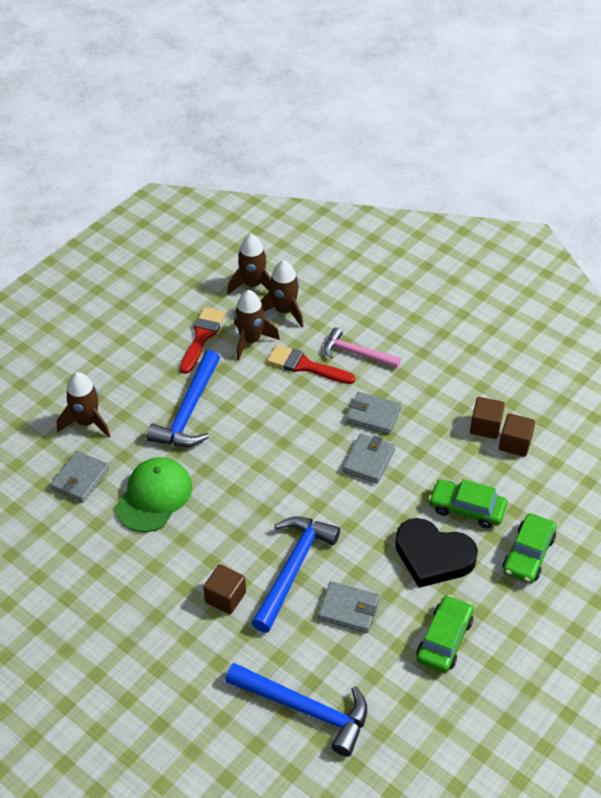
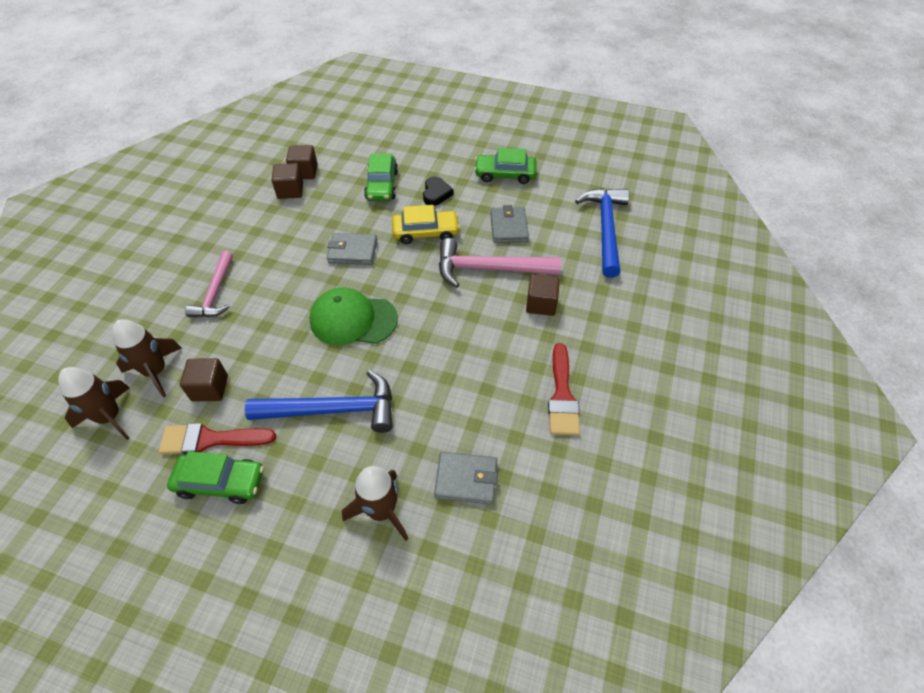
camera: 110 degrees left, 5 degrees up
(154, 496) = (459, 398): green cap -> green cap (353, 319)
(250, 340) = (210, 388): brown rocket -> brown cube
(293, 569) = (489, 269): blue hammer -> pink hammer
(305, 366) = (241, 328): red brush -> red brush (562, 396)
(372, 529) = (425, 232): none -> yellow car
(373, 415) = (297, 261): grey wallet -> none
(433, 556) = (436, 193): black heart -> black heart, size x0.53
(528, 554) = (411, 149): green car -> green car (220, 482)

